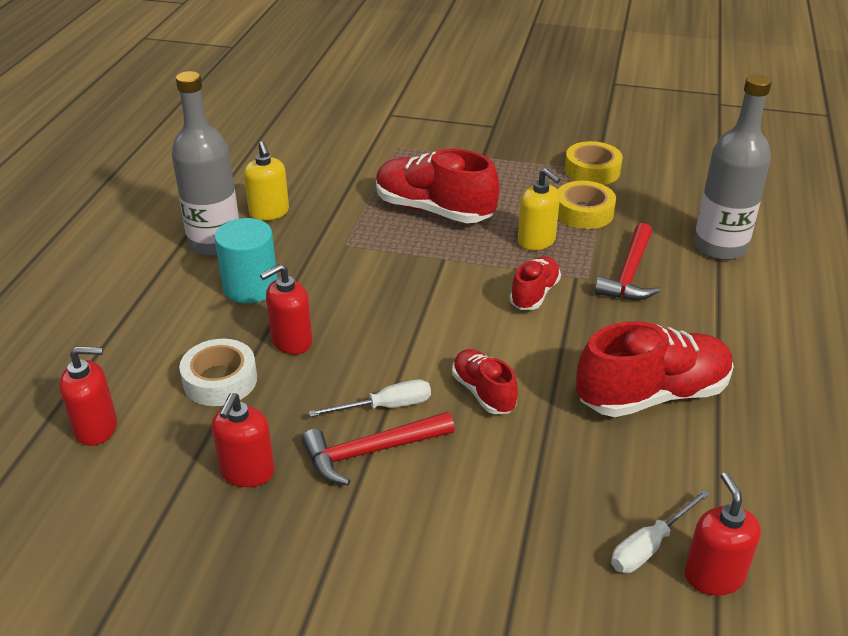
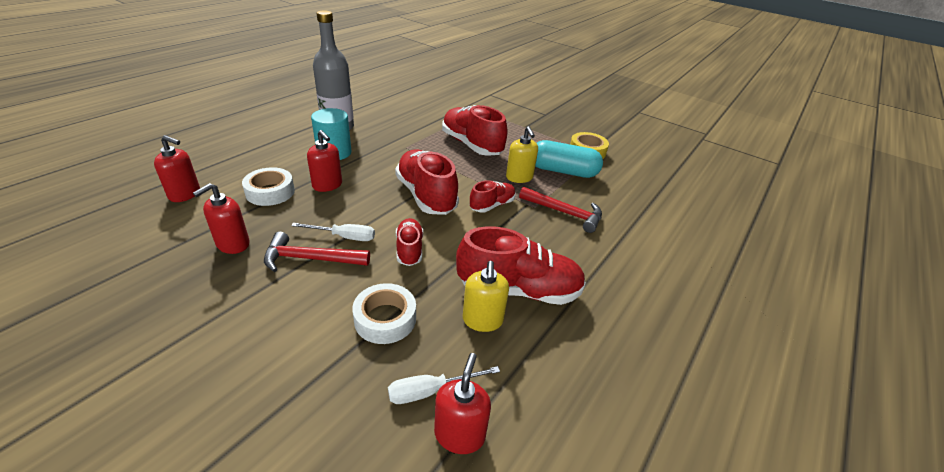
camera: 20 degrees right, 0 degrees up
(269, 212) = (380, 121): yellow soap dispenser -> yellow soap dispenser (482, 320)
(291, 341) = (327, 185): red soap dispenser -> red soap dispenser turned 120 degrees counterclockwise
(439, 310) = (426, 195): none -> red shoe
(531, 489) = (385, 319): none -> white tape
(584, 212) = (563, 171): yellow tape -> turquoise capsule
(629, 273) = (564, 213): red hammer -> red hammer turned 105 degrees counterclockwise
(720, 247) = (640, 216): grey bottle -> none

